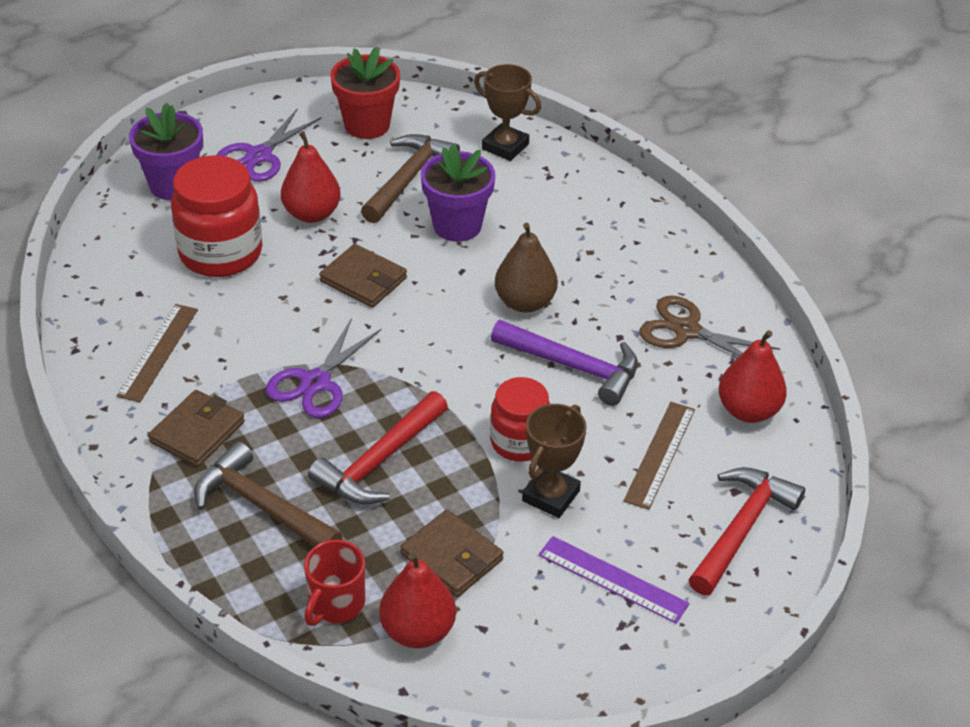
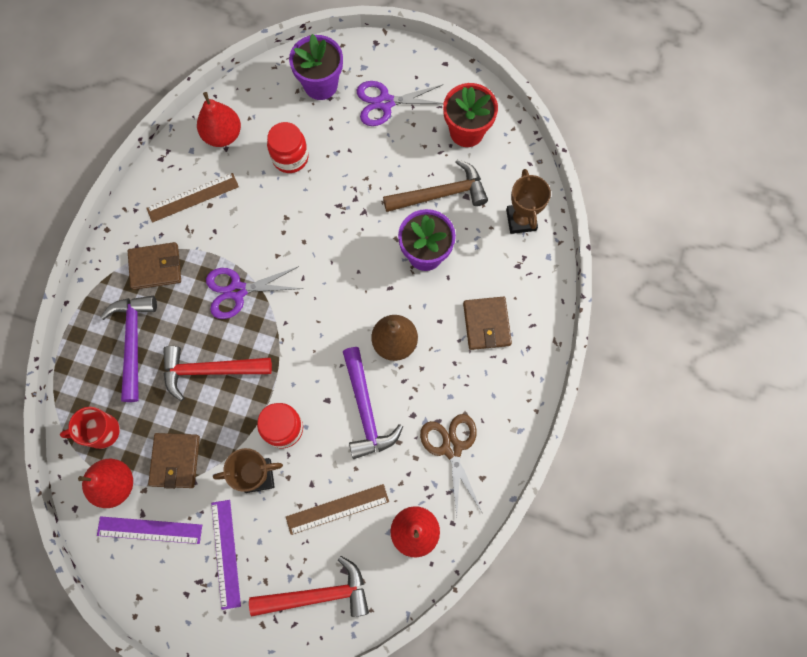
camera: 50 degrees right, 30 degrees up
(221, 253) = (290, 157): red jar -> red jar, size x0.63
(261, 506) = (133, 341): brown hammer -> purple hammer
(312, 214) = (363, 172): red pear -> red pear (223, 135)
(363, 280) = (335, 245): brown wallet -> brown wallet (486, 324)
(510, 632) = (149, 530): none -> purple ruler

